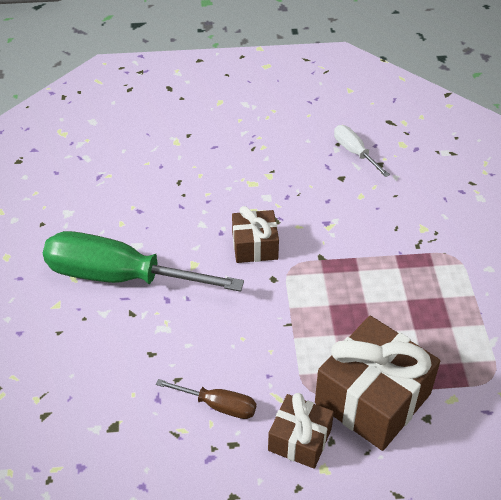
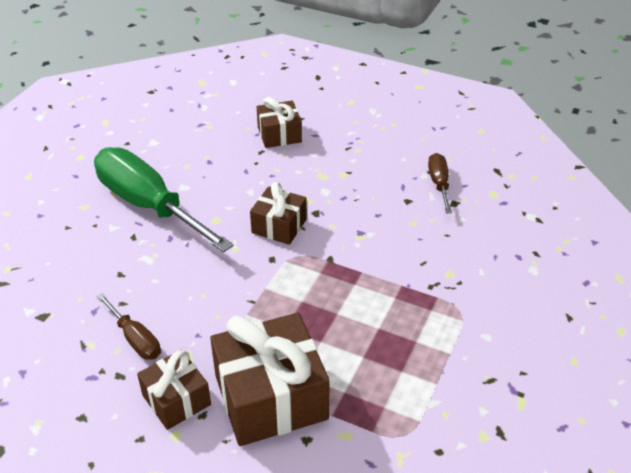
camera: 30 degrees right, 5 degrees down
(182, 159) = (279, 134): none -> brown gift
(354, 152) = (439, 184): white screwdriver -> brown screwdriver

